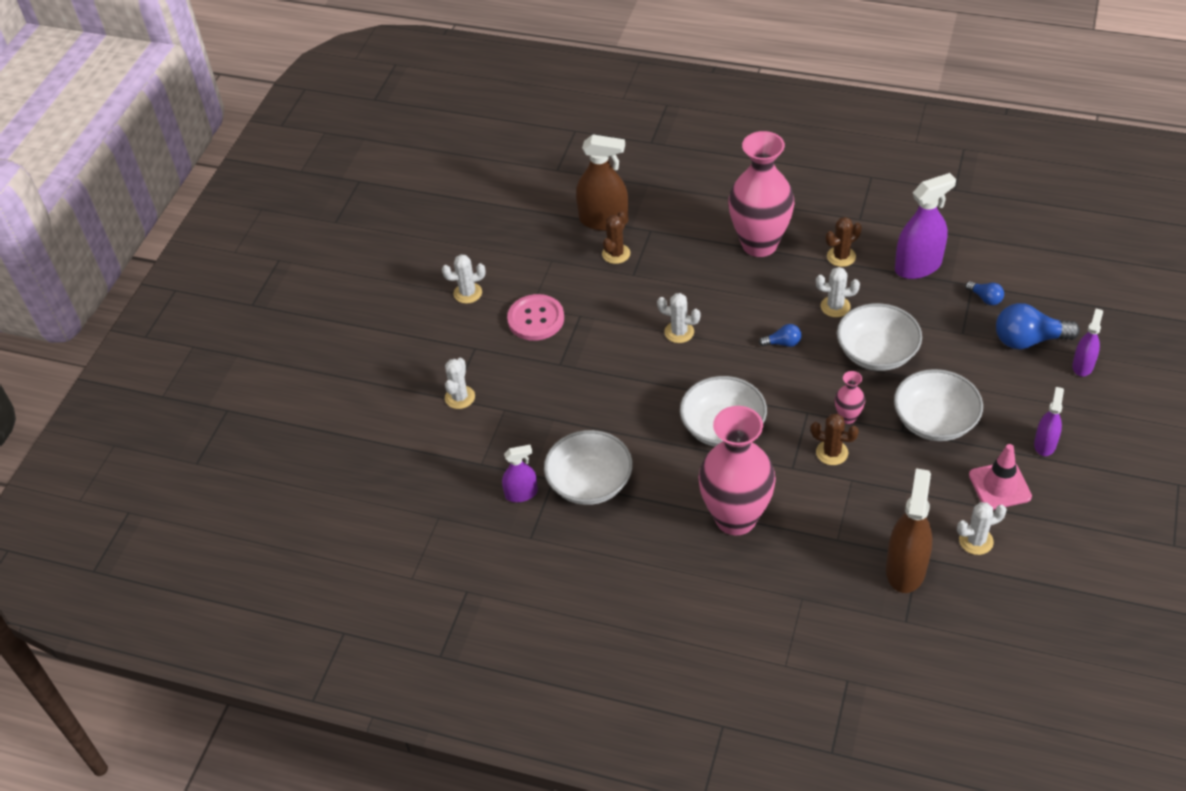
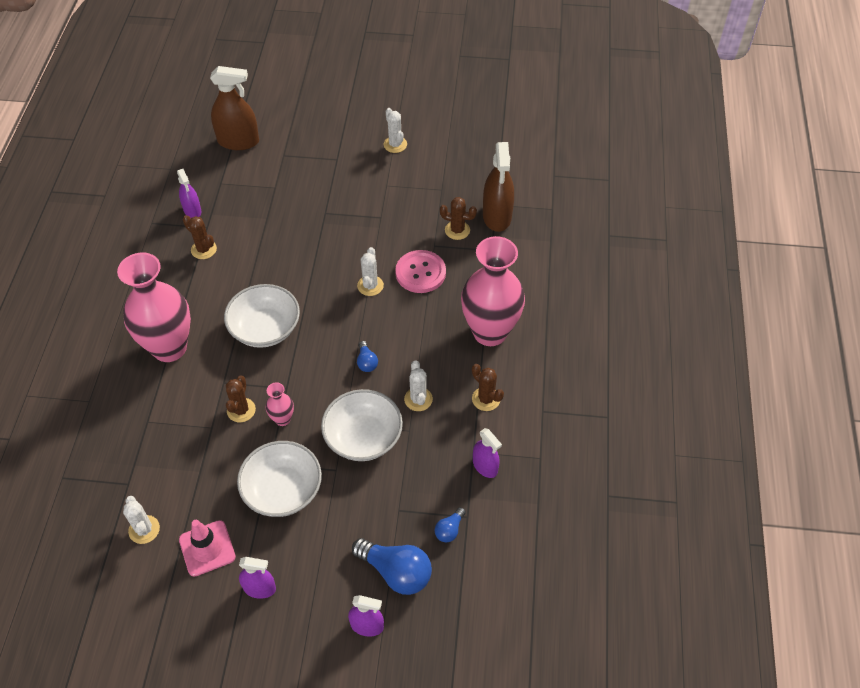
camera: 75 degrees right, 5 degrees up
(460, 397) = (285, 159): white cactus -> none
(536, 319) = (372, 190): pink button -> pink button (420, 273)
(590, 483) = (203, 249): white bowl -> brown cactus
(905, 569) = (115, 474): brown spray bottle -> brown spray bottle (238, 141)
(918, 266) = (485, 466): purple spray bottle -> purple spray bottle, size x0.58
(1028, 340) = (396, 572): blue light bulb -> blue light bulb turned 135 degrees clockwise

